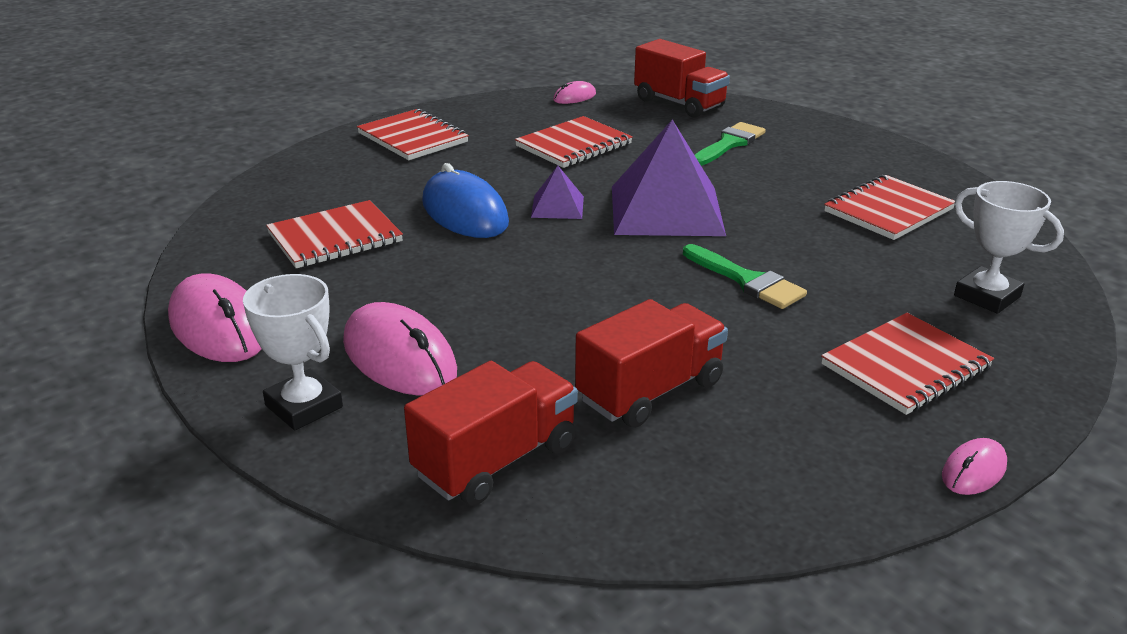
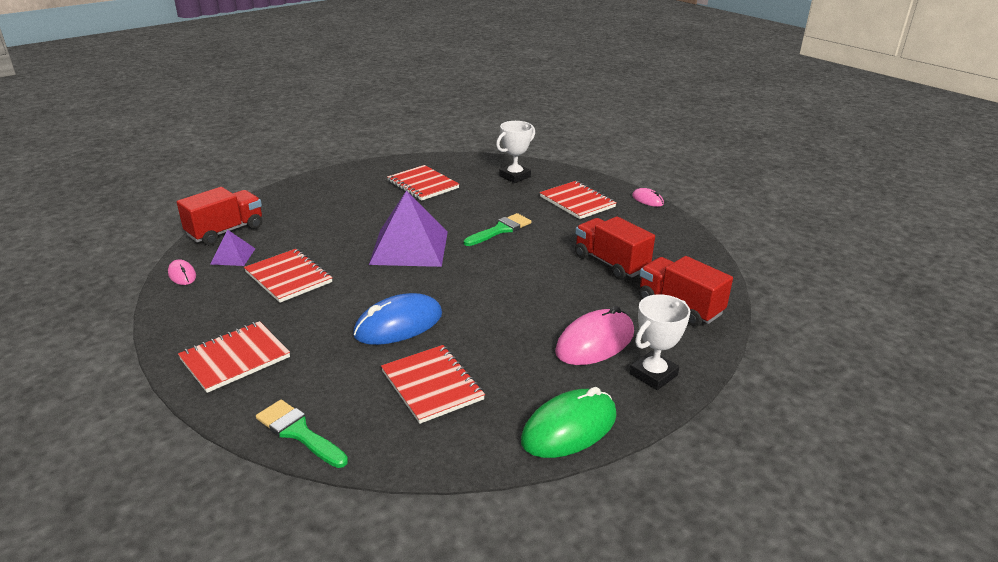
camera: 90 degrees left, 0 degrees up
(218, 326) = (569, 428): pink mouse -> green mouse
(557, 206) = (396, 286): purple pyramid -> purple pyramid (233, 256)
(729, 144) = (312, 219): green brush -> green brush (298, 432)

